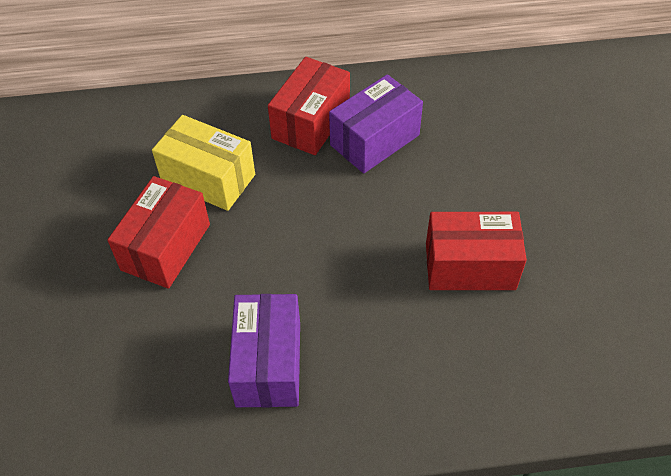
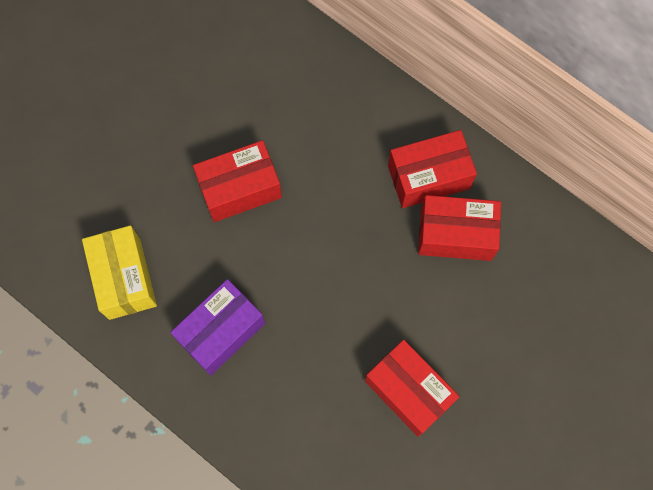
camera: 45 degrees right, 20 degrees up
(208, 178) = (315, 159): yellow box -> yellow box (124, 278)
(375, 140) = (456, 235): purple box -> red box

